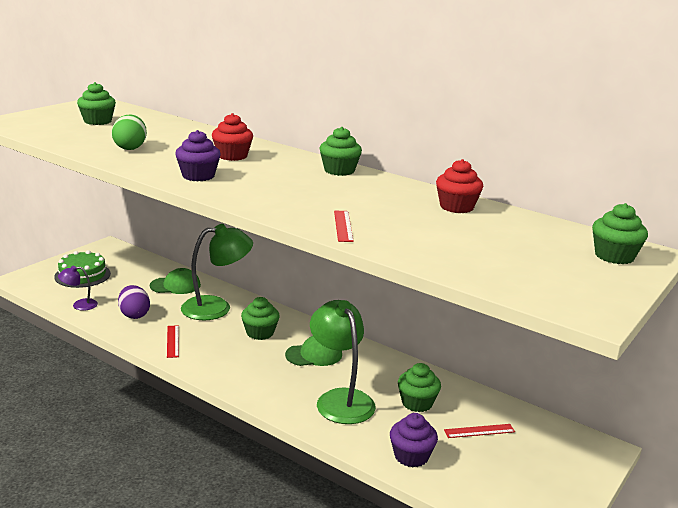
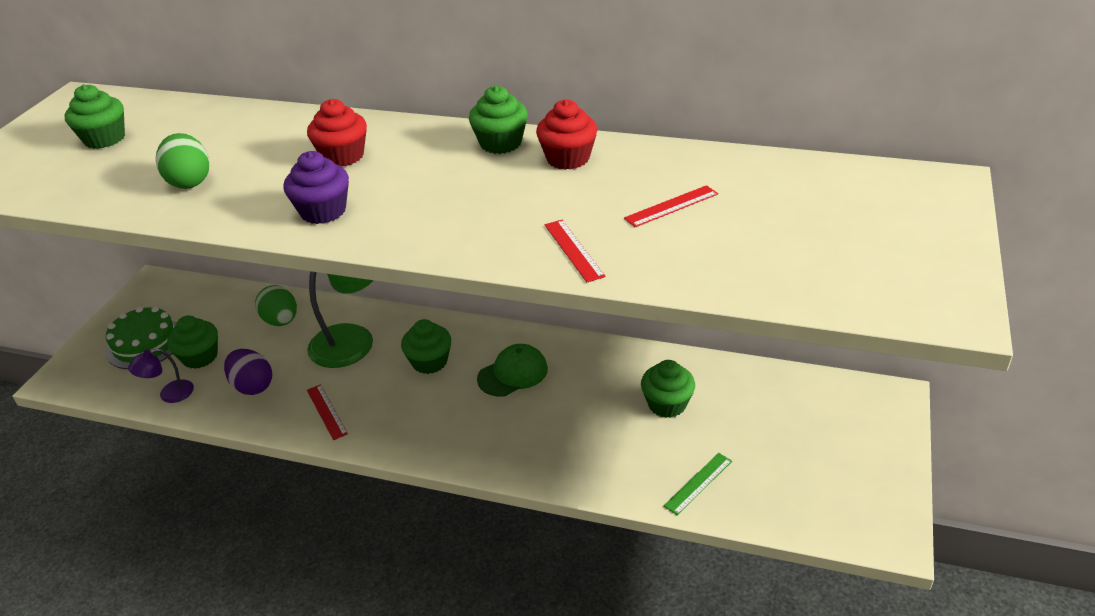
camera: 15 degrees left, 15 degrees up
(175, 285) = (281, 321): green cap -> green egg
(340, 399) = (578, 429): green lamp -> none
(411, 456) = (698, 483): purple cupcake -> green ruler
(456, 207) = (686, 169): red cupcake -> red cupcake (568, 158)
(479, 431) = (754, 420): red ruler -> red ruler (671, 206)
(614, 256) = (914, 201): green cupcake -> green cupcake (200, 357)

